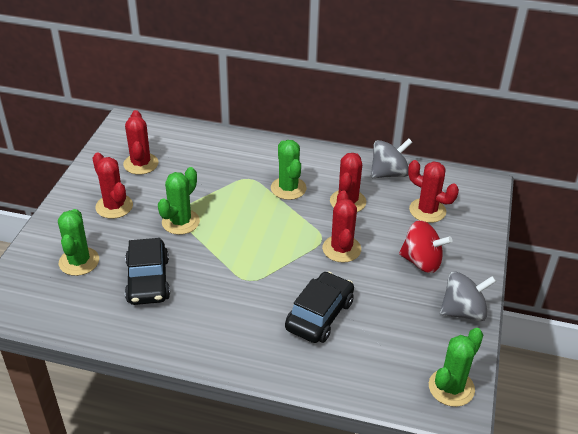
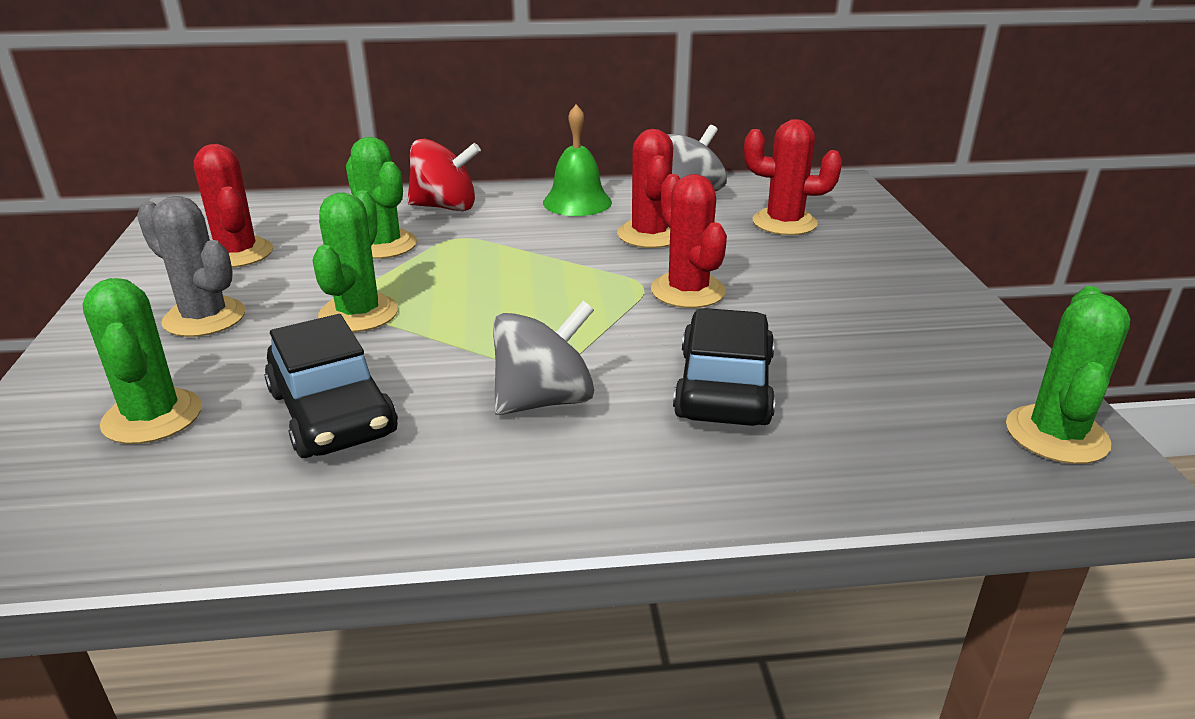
camera: 20 degrees left, 10 degrees down
(114, 206) = (204, 318): red cactus -> grey cactus
(288, 188) = (537, 237): green cactus -> green cactus (383, 245)
(324, 165) = (577, 202): none -> green bell
(421, 262) = (833, 280): red spinning top -> red spinning top (445, 207)
(463, 311) = (961, 326): grey spinning top -> grey spinning top (544, 400)

